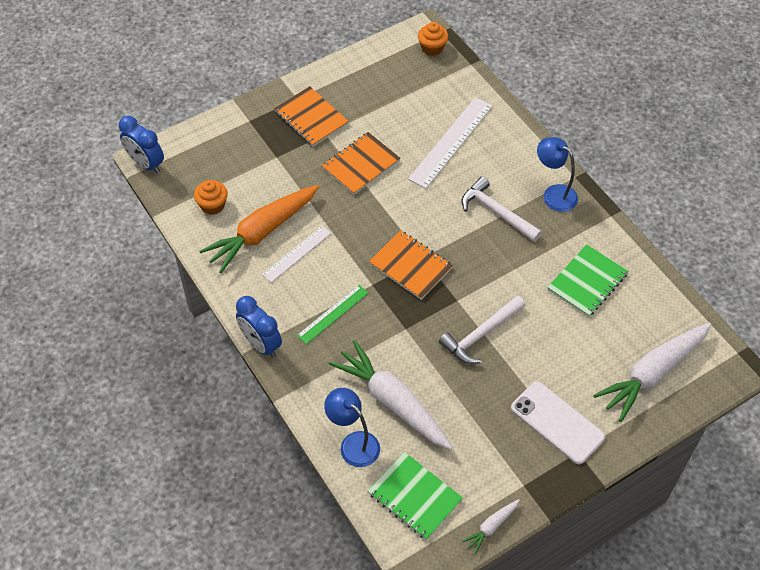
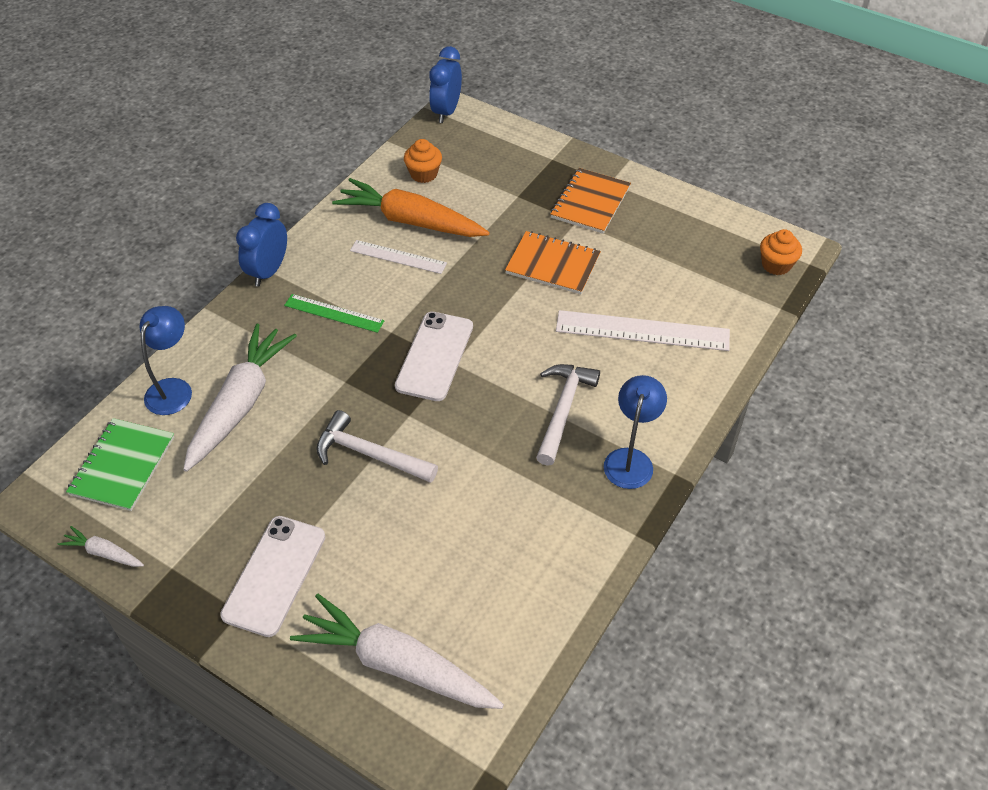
camera: 65 degrees right, 5 degrees down
(410, 266) = (435, 356): orange notebook -> white phone
(587, 282) = (509, 541): green notebook -> none

